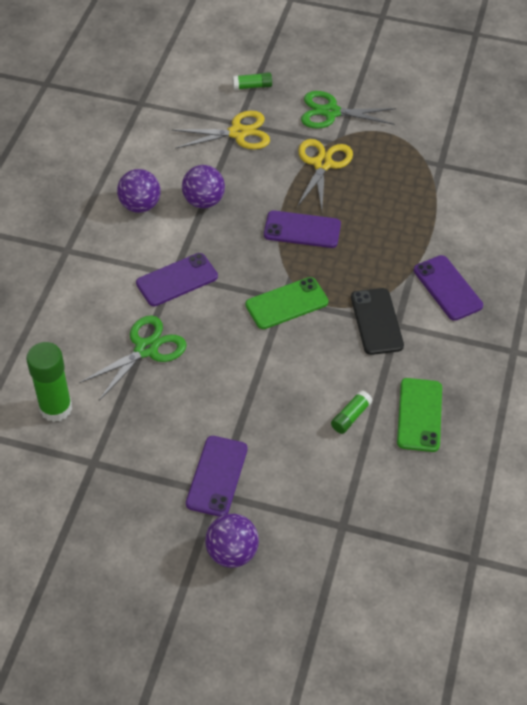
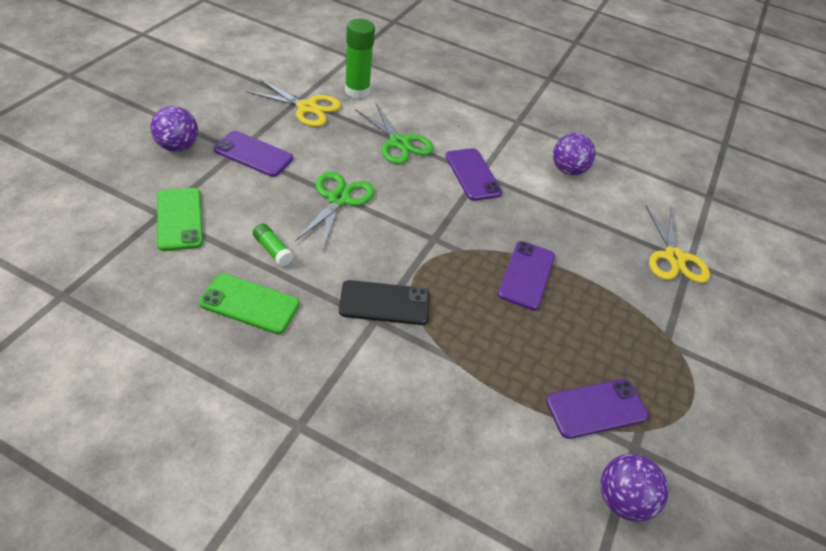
camera: 95 degrees right, 5 degrees down
(203, 201) = (572, 211): purple ball -> purple ball (622, 499)
(252, 86) = (753, 286): green glue stick -> none
(287, 303) = (427, 239): green phone -> green phone (179, 219)
(322, 164) = (629, 318): yellow scissors -> yellow scissors (307, 108)
(331, 112) = (721, 350): green scissors -> green scissors (339, 199)
(447, 288) = (416, 386): purple phone -> purple phone (596, 408)

